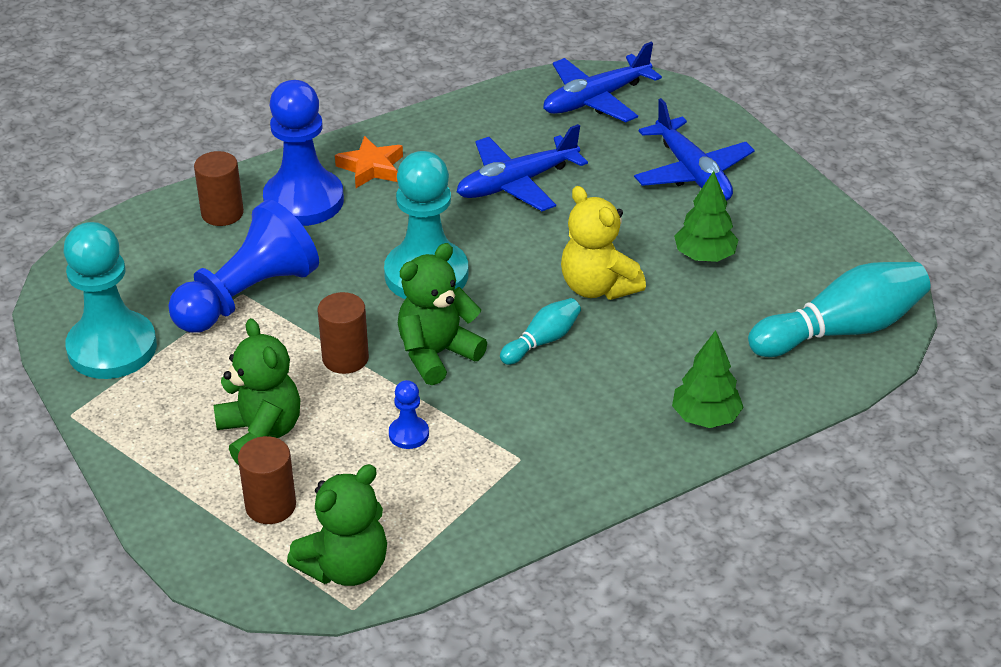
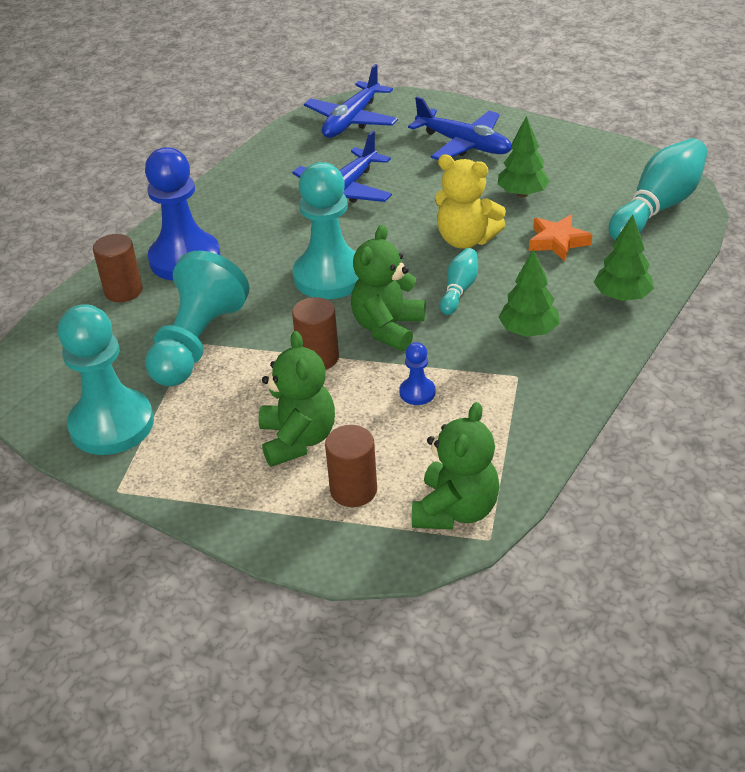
camera: 25 degrees left, 0 degrees up
(247, 296) = (197, 343): blue pawn -> turquoise pawn
(261, 434) = (298, 439): green teddy bear -> green teddy bear turned 45 degrees clockwise
(371, 168) = (220, 218): orange star -> orange star (557, 242)
(573, 415) = (528, 331): none -> green tree

